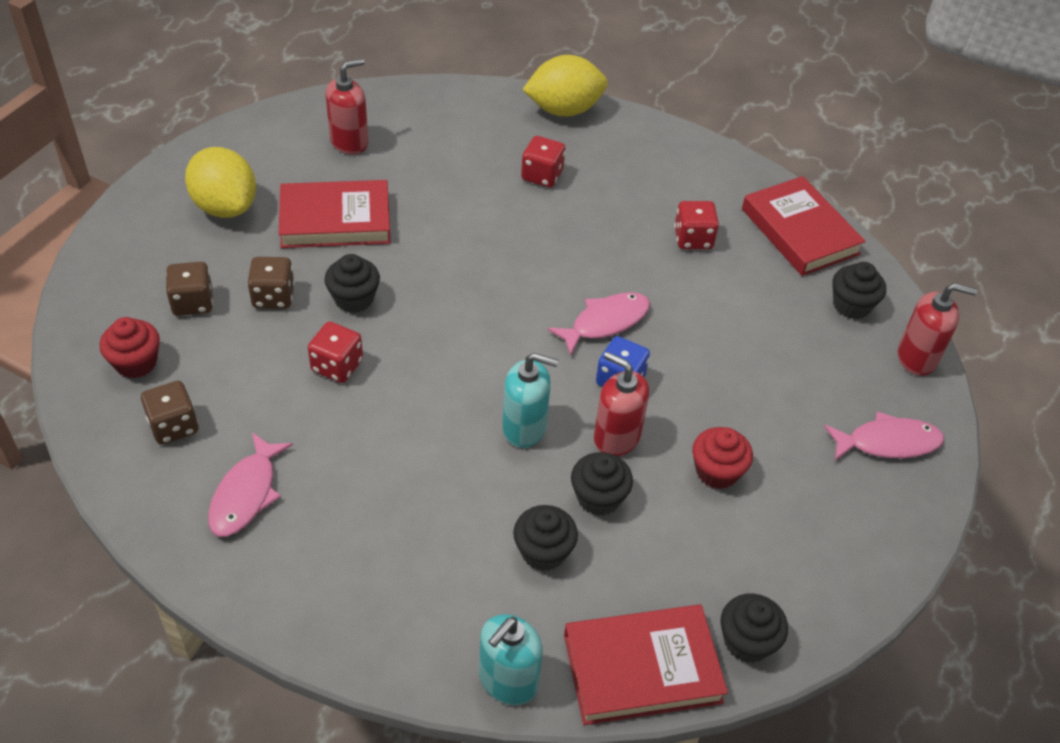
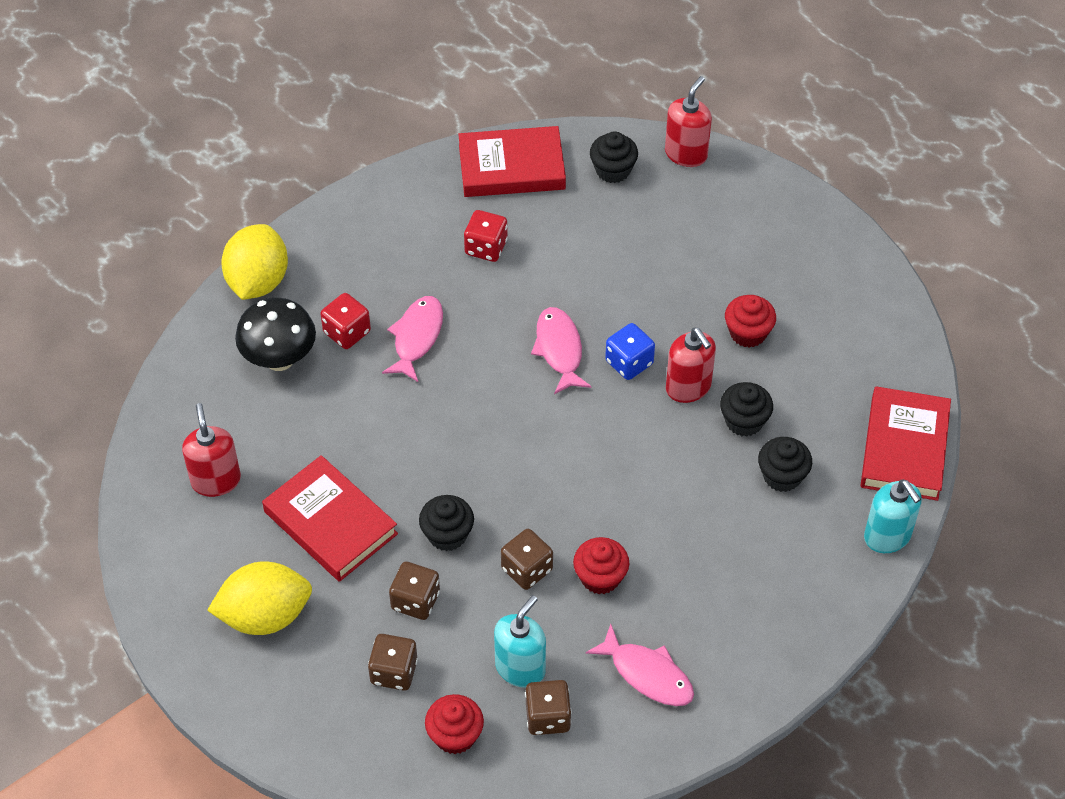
camera: 65 degrees left, 5 degrees up
(335, 220) = (330, 523): red book -> red book turned 60 degrees counterclockwise
(337, 366) = (527, 569): red dice -> brown dice
(349, 425) = (600, 577): none -> red cupcake
(491, 144) = (279, 359): none -> black mushroom
(524, 428) = (653, 448): turquoise soap dispenser -> turquoise soap dispenser (520, 668)
(616, 437) = (688, 387): red soap dispenser -> red soap dispenser turned 90 degrees counterclockwise
(747, 641) = (903, 375): black cupcake -> none
(888, 443) = (761, 212): pink fish -> pink fish (416, 337)

